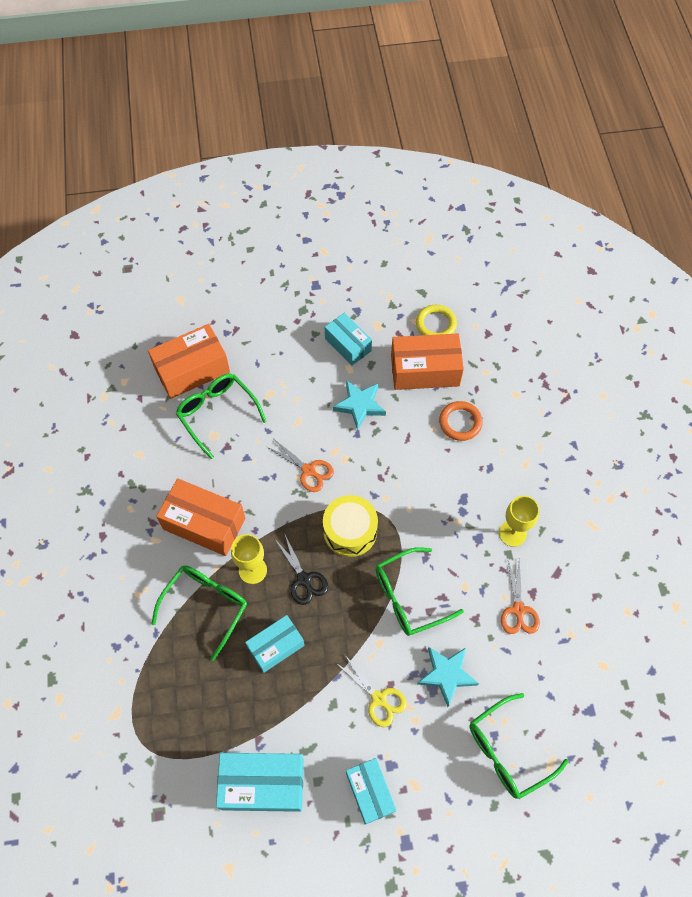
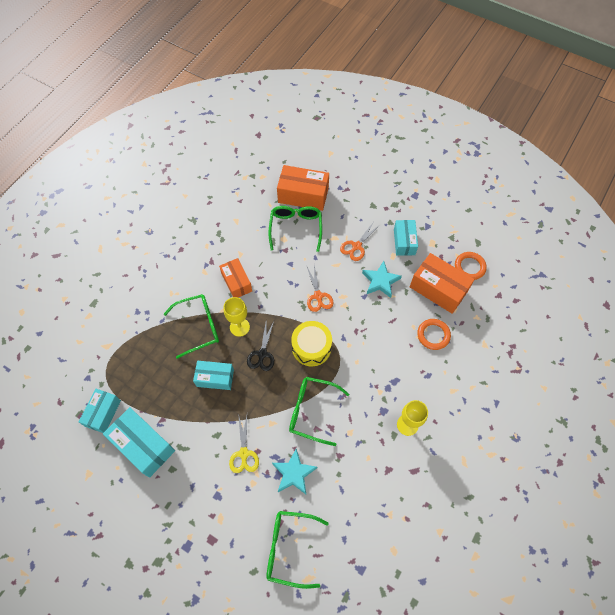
camera: 40 degrees right, 0 degrees up
(204, 524) = (236, 282): orange box -> orange box, size x0.65
(370, 792) = (193, 500): turquoise box -> turquoise box (103, 413)
(436, 324) = (469, 267): yellow ring -> orange ring
(518, 610) = (370, 472): orange scissors -> orange scissors (356, 246)

